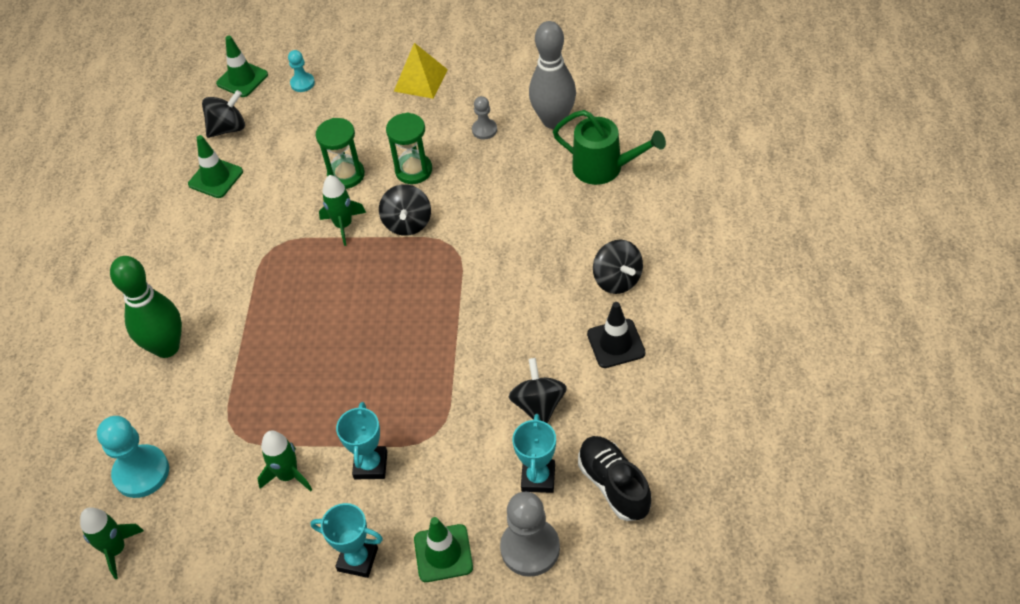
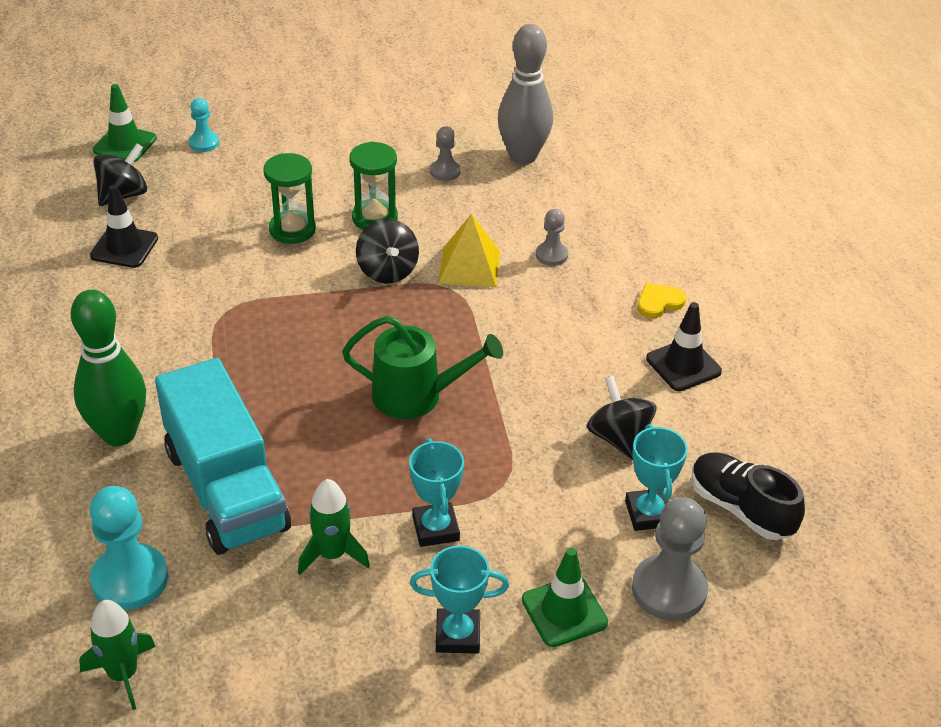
camera: 20 degrees left, 10 degrees down
(215, 178) = (124, 247): green traffic cone -> black traffic cone
(229, 407) = (226, 489): none -> turquoise truck
(343, 225) = (307, 280): green rocket -> none
(420, 80) = (349, 129): yellow pyramid -> yellow pyramid (469, 266)
(544, 222) = (551, 255): none -> grey pawn
(604, 168) = (599, 196): green watering can -> green watering can (416, 395)
(617, 280) = (659, 302): black spinning top -> yellow heart

